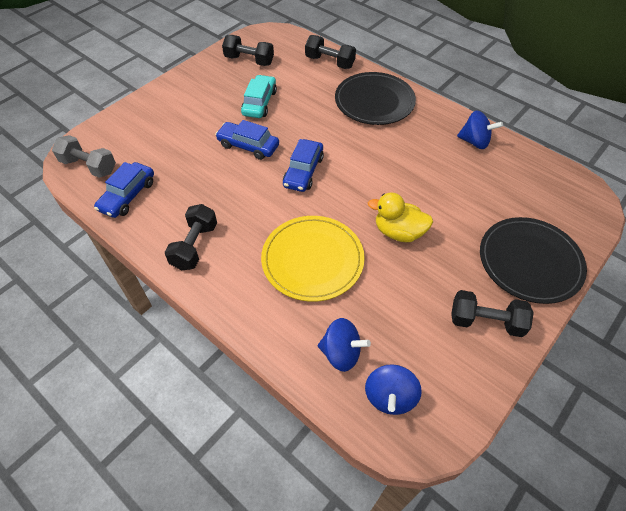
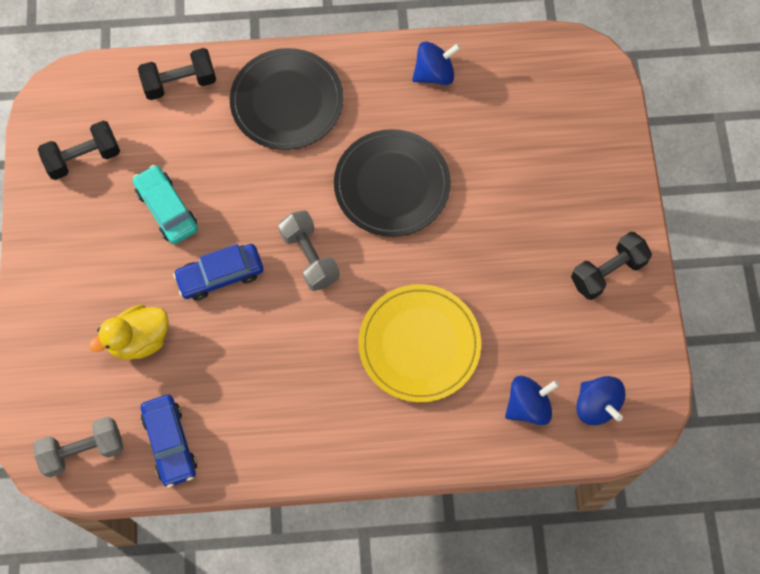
camera: 45 degrees left, 15 degrees up
(195, 246) = (301, 430): black dumbbell -> none
(303, 171) = (310, 257): blue car -> grey dumbbell
(398, 232) = (463, 246): yellow duck -> yellow duck (139, 340)
(530, 261) = (593, 179): black plate -> black plate (392, 185)

